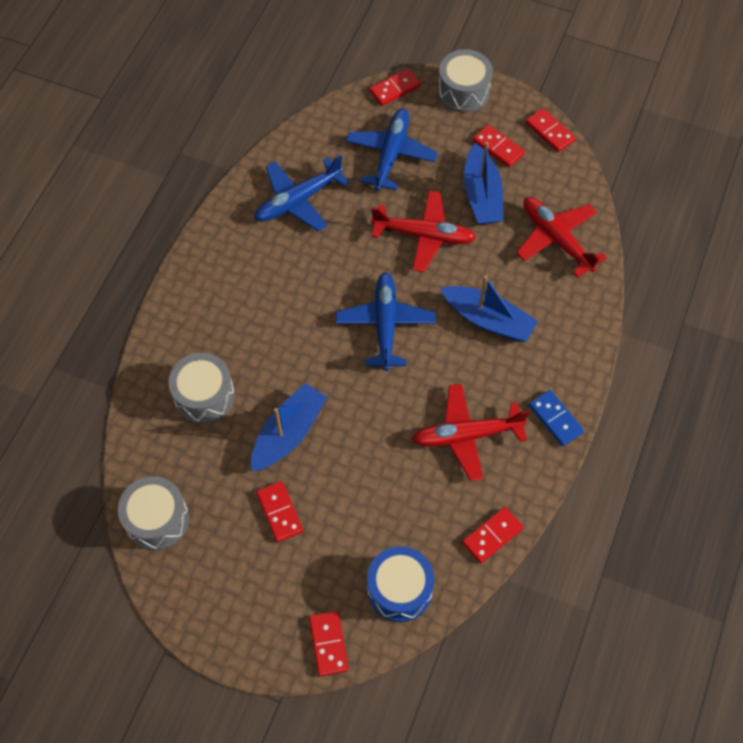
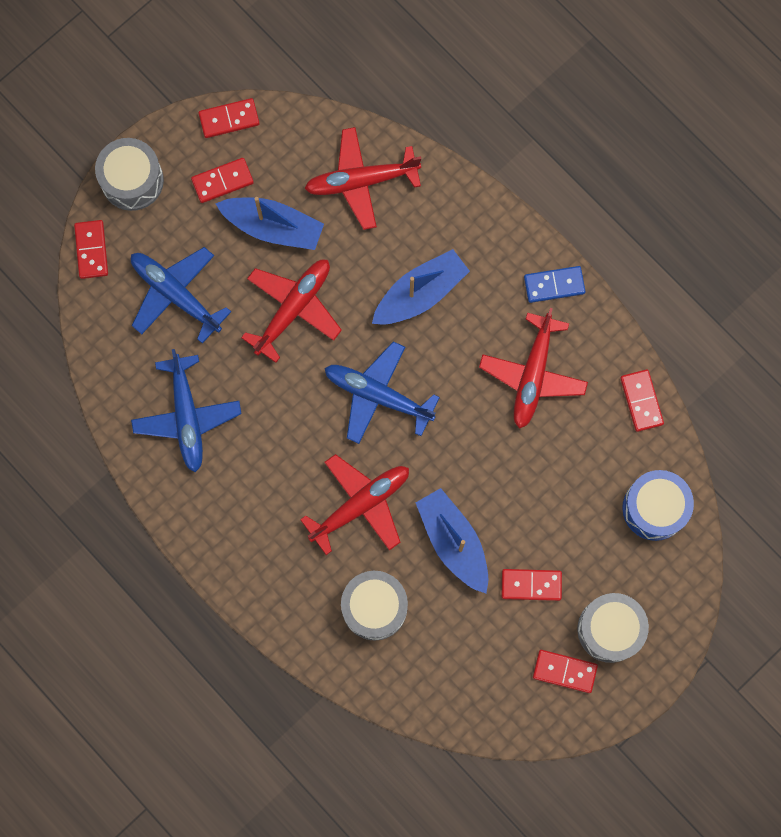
camera: 65 degrees left, 15 degrees up
(157, 519) = (486, 704): grey drum -> grey drum (610, 629)
(286, 349) = (360, 505): none -> red plane
(328, 644) = (676, 594): red domino -> red domino (564, 671)

